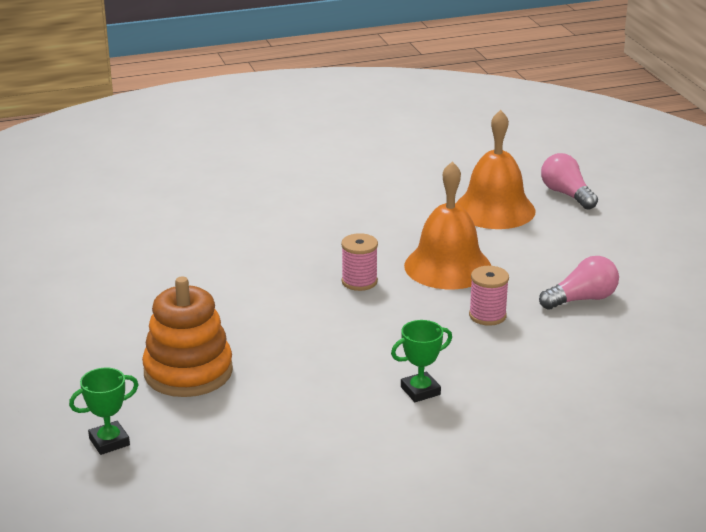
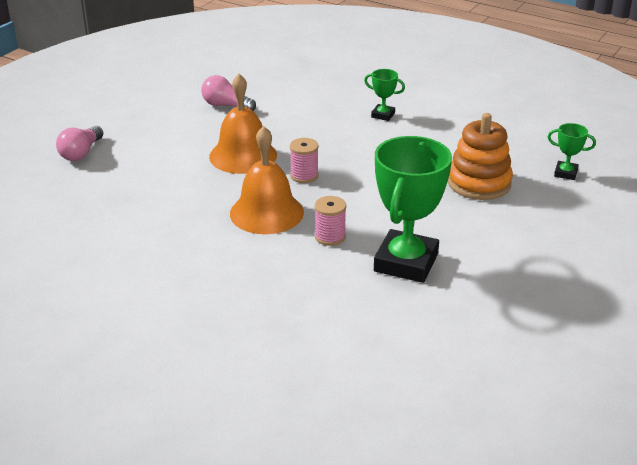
camera: 130 degrees left, 5 degrees up
(148, 267) = (406, 262): none -> green trophy
(487, 316) = (283, 124): pink spool -> pink spool (330, 237)
(494, 209) = (138, 169): orange bell -> orange bell (266, 212)

